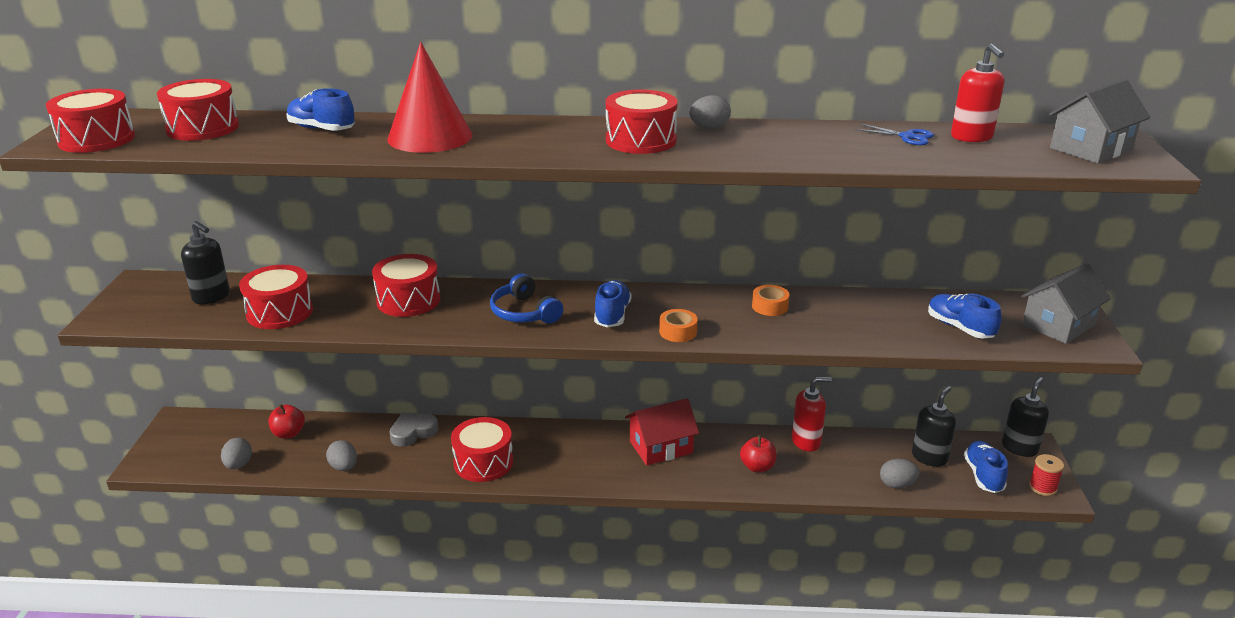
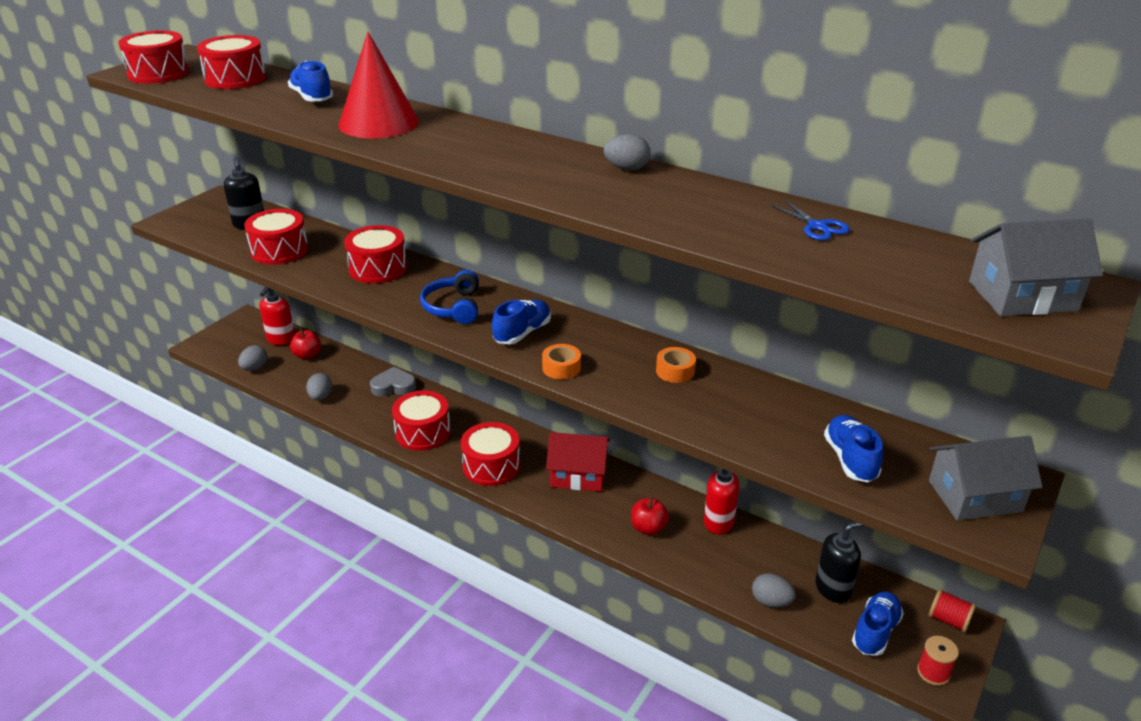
camera: 30 degrees right, 5 degrees up
(641, 140) = (544, 167): red drum -> red drum (491, 466)
(971, 137) = (892, 245): red soap dispenser -> red soap dispenser (281, 339)
(1019, 448) = (948, 620): black soap dispenser -> red spool

